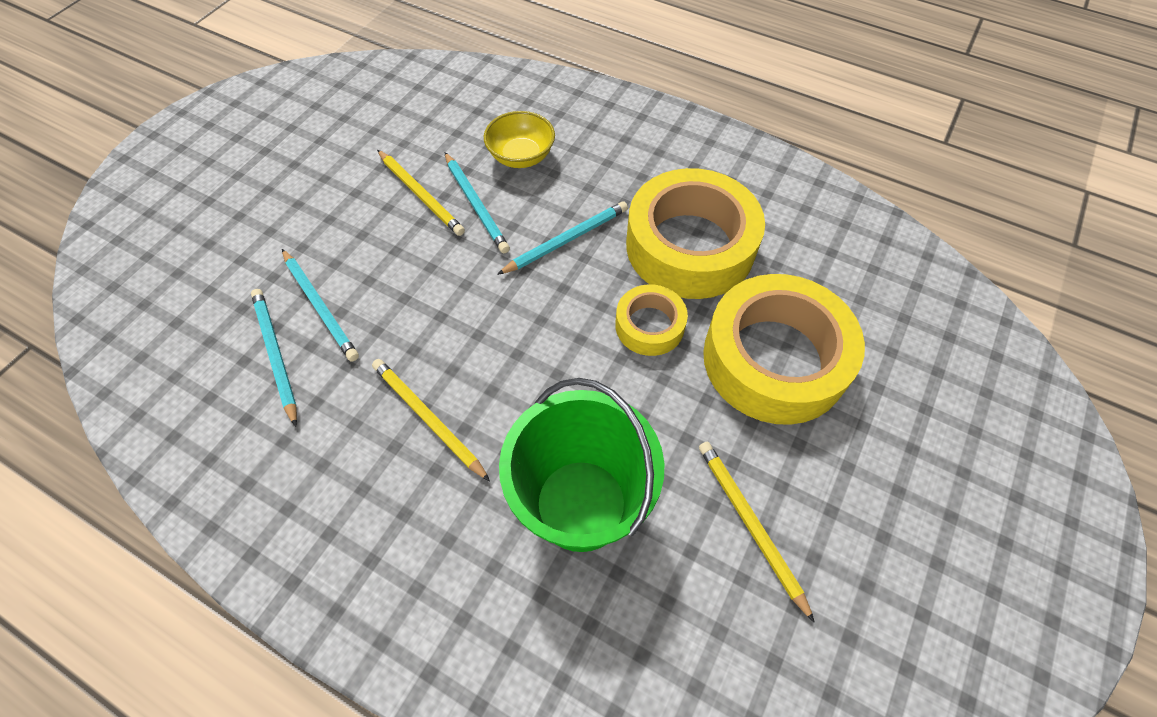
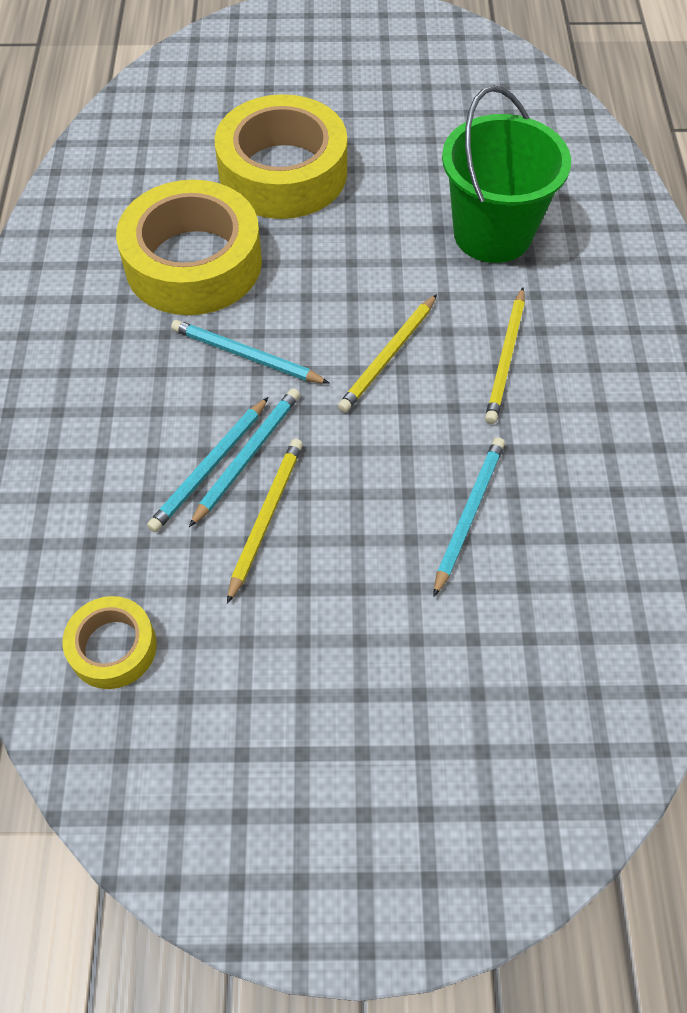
camera: 120 degrees left, 0 degrees up
(275, 354) = (544, 514): turquoise pencil -> turquoise pencil (210, 467)
(521, 156) = (148, 453): yellow bowl -> none
(649, 326) = (305, 256): yellow tape -> yellow tape (113, 647)
(750, 524) = (431, 146): yellow pencil -> yellow pencil (388, 356)

